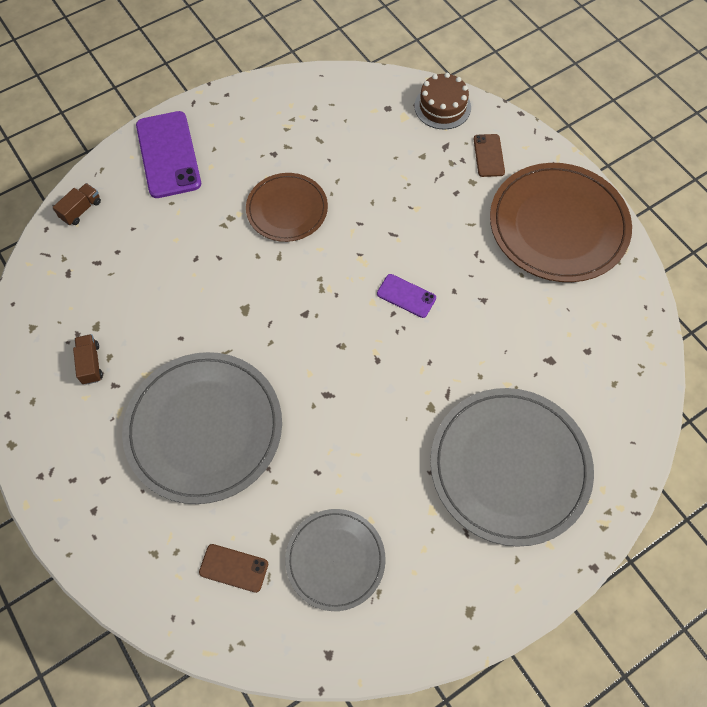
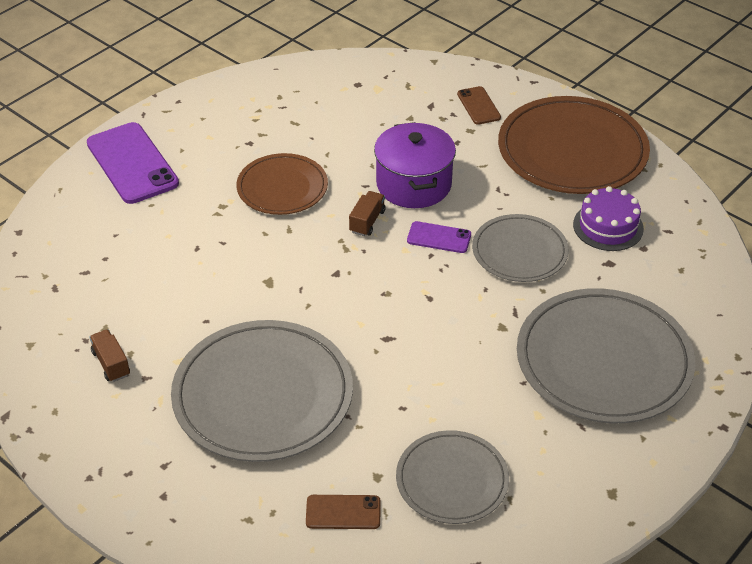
camera: 15 degrees left, 20 degrees down
(81, 210) = (49, 229): brown truck -> brown truck (367, 221)
(402, 231) = (414, 184): none -> purple pot
(442, 107) = (415, 74): brown cake -> none
(473, 328) = (519, 251): none -> grey plate
(563, 319) = (608, 226): none -> purple cake

